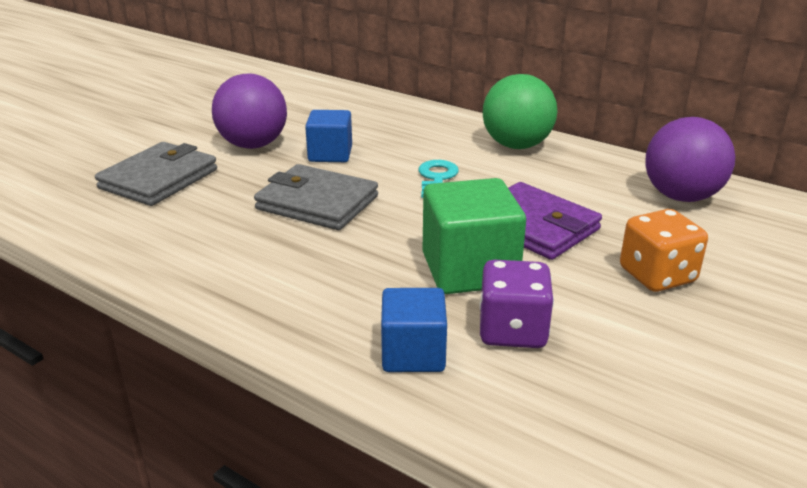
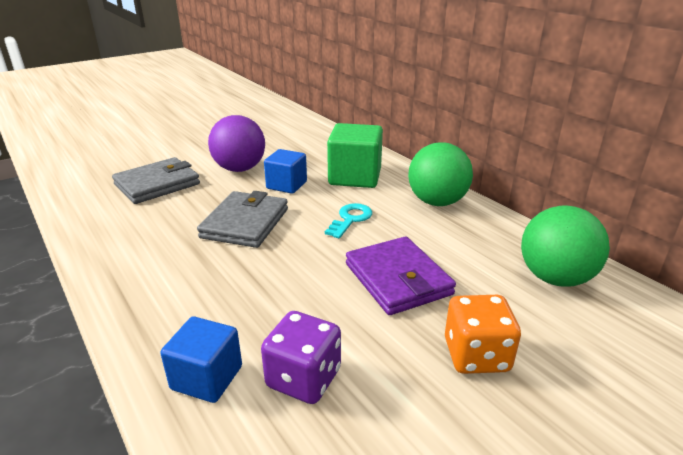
camera: 20 degrees right, 0 degrees up
(317, 203) = (245, 223): grey wallet -> grey wallet turned 60 degrees clockwise
(469, 270) = (313, 308): green cube -> green cube (355, 177)
(681, 196) = (555, 278): purple ball -> green ball

